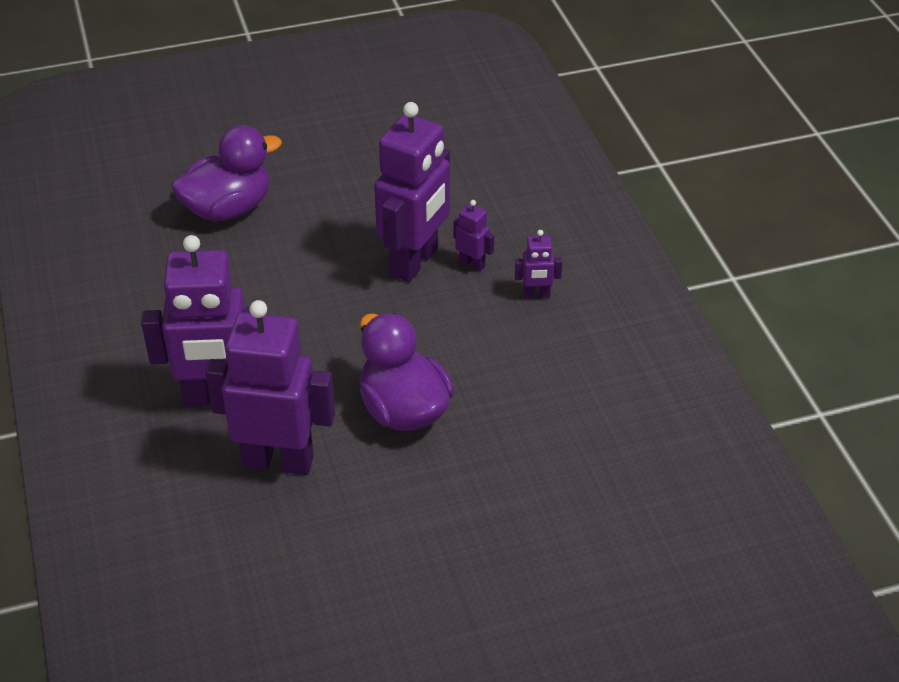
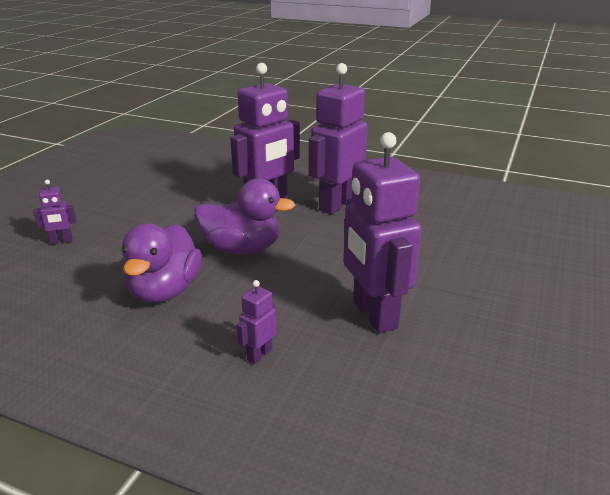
camera: 130 degrees right, 15 degrees down
(228, 209) = (527, 264): purple duck -> purple duck (164, 291)
(472, 264) = (337, 341): purple robot -> purple robot (61, 241)

